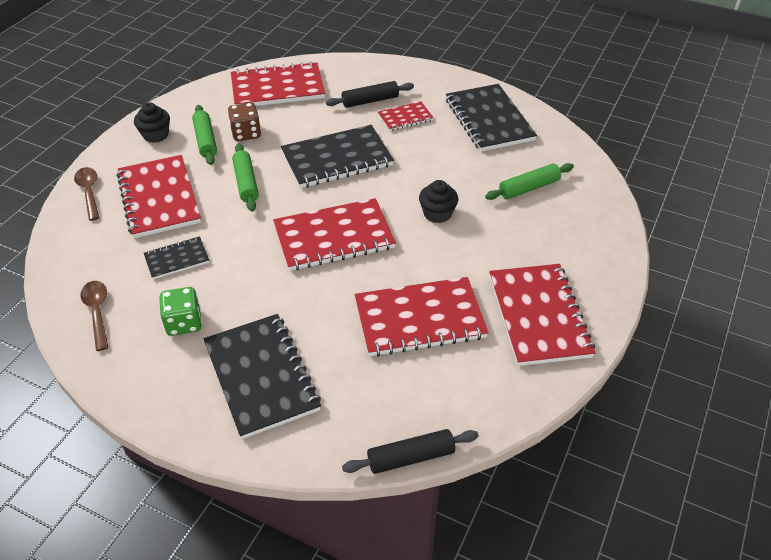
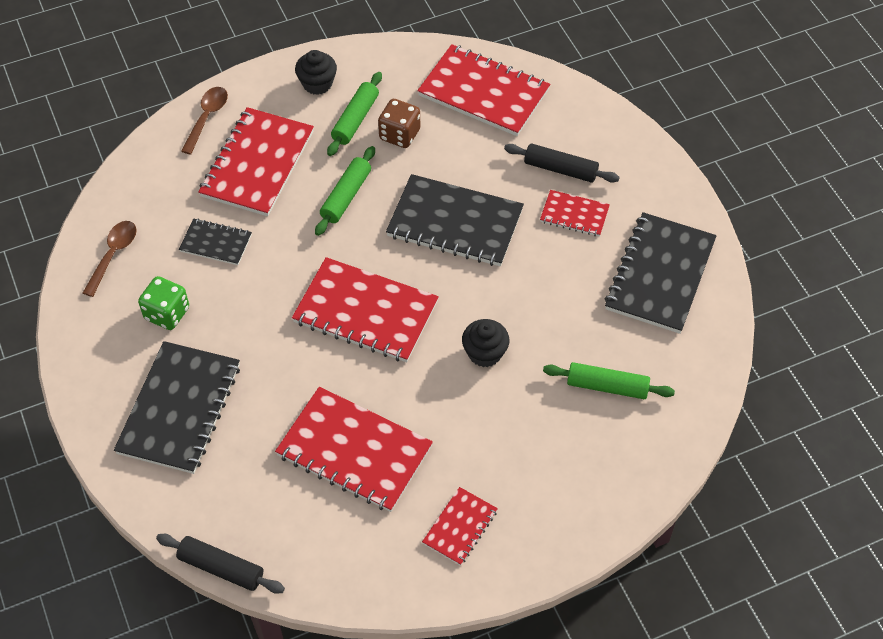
camera: 40 degrees right, 10 degrees up
(539, 316) = (460, 527): red notebook -> red notebook, size x0.52

